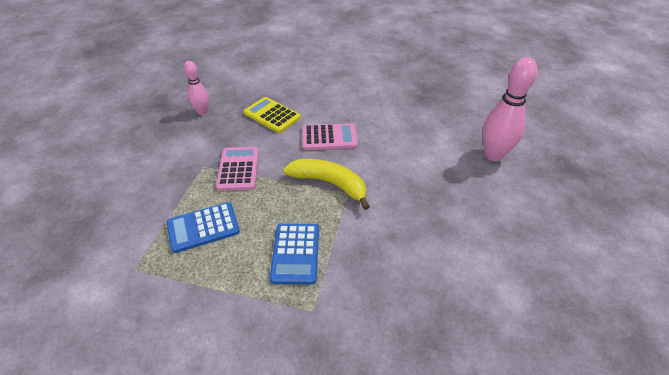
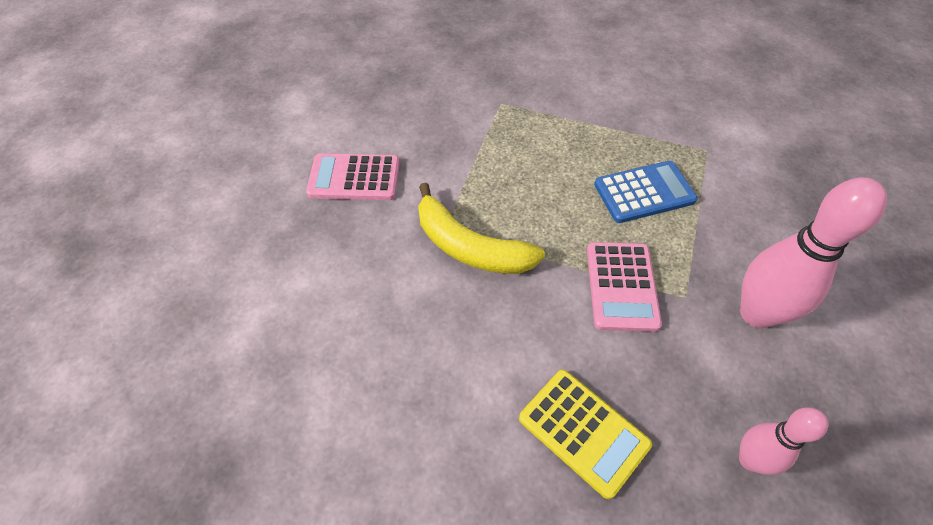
camera: 175 degrees left, 10 degrees up
(295, 253) = (519, 154): blue calculator -> none
(329, 137) = (461, 350): pink calculator -> pink calculator (354, 178)
(493, 155) = (178, 283): pink bowling pin -> pink bowling pin (756, 314)

